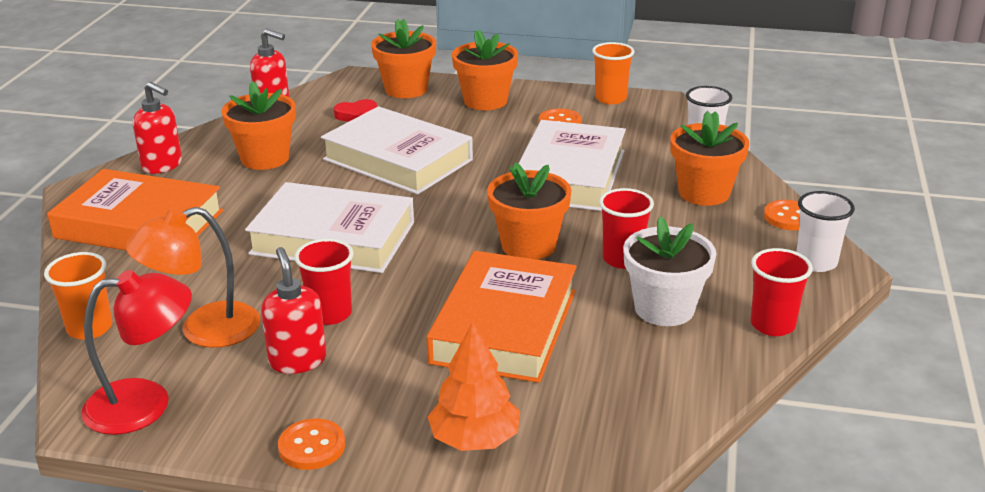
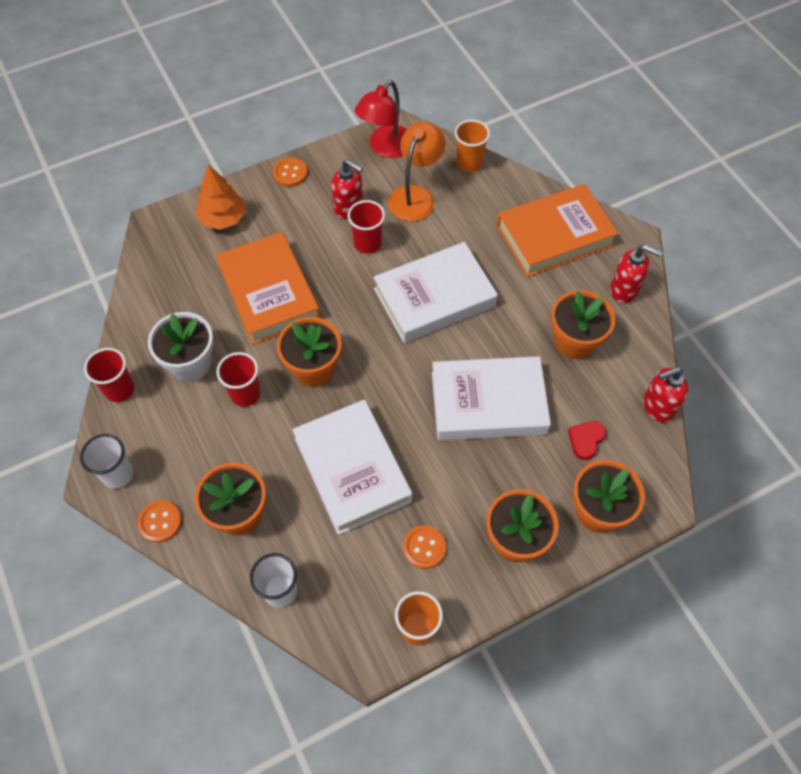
camera: 140 degrees right, 30 degrees up
(162, 165) = (624, 290): red soap dispenser -> red soap dispenser turned 150 degrees counterclockwise

